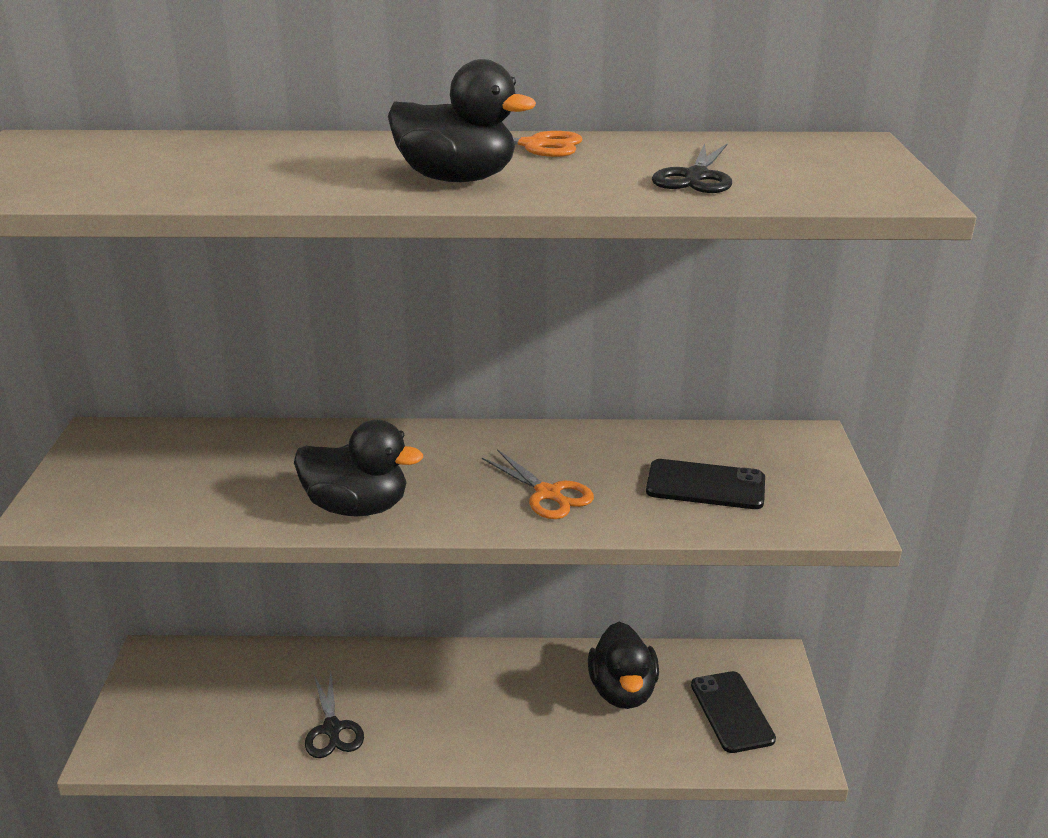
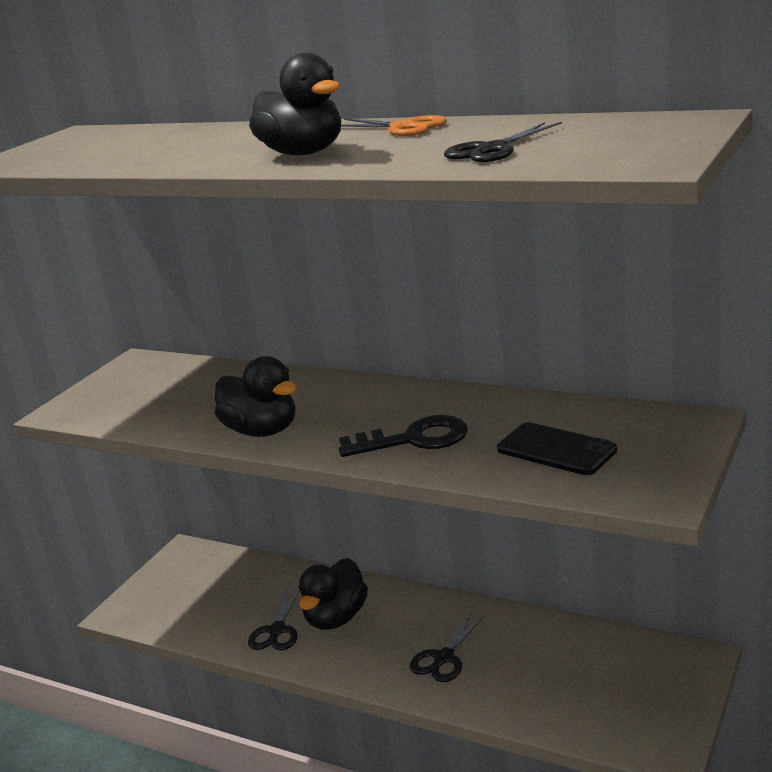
camera: 30 degrees right, 5 degrees down
(538, 716) = (444, 658): none -> black scissors
(548, 494) = (414, 439): orange scissors -> black key
(622, 691) = (531, 653): black duck -> black duck (336, 618)
(732, 712) = (623, 694): black phone -> none

